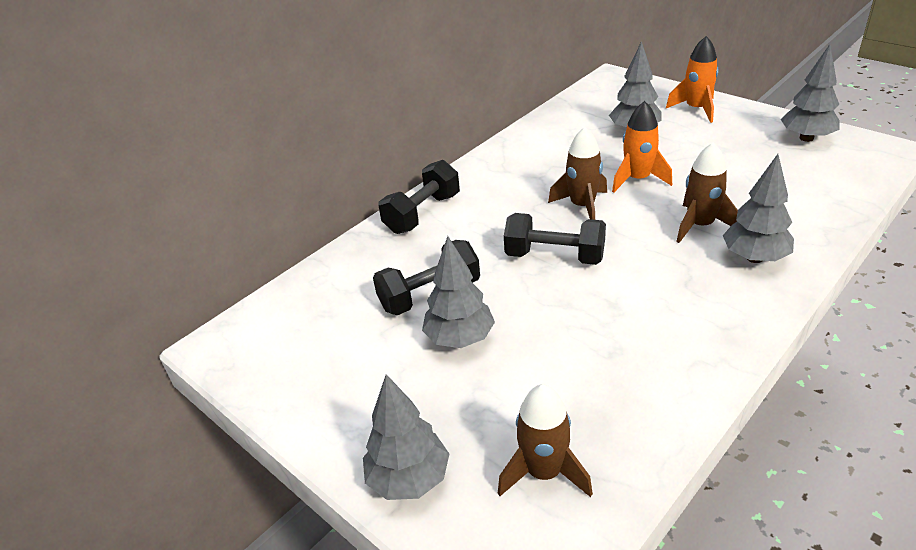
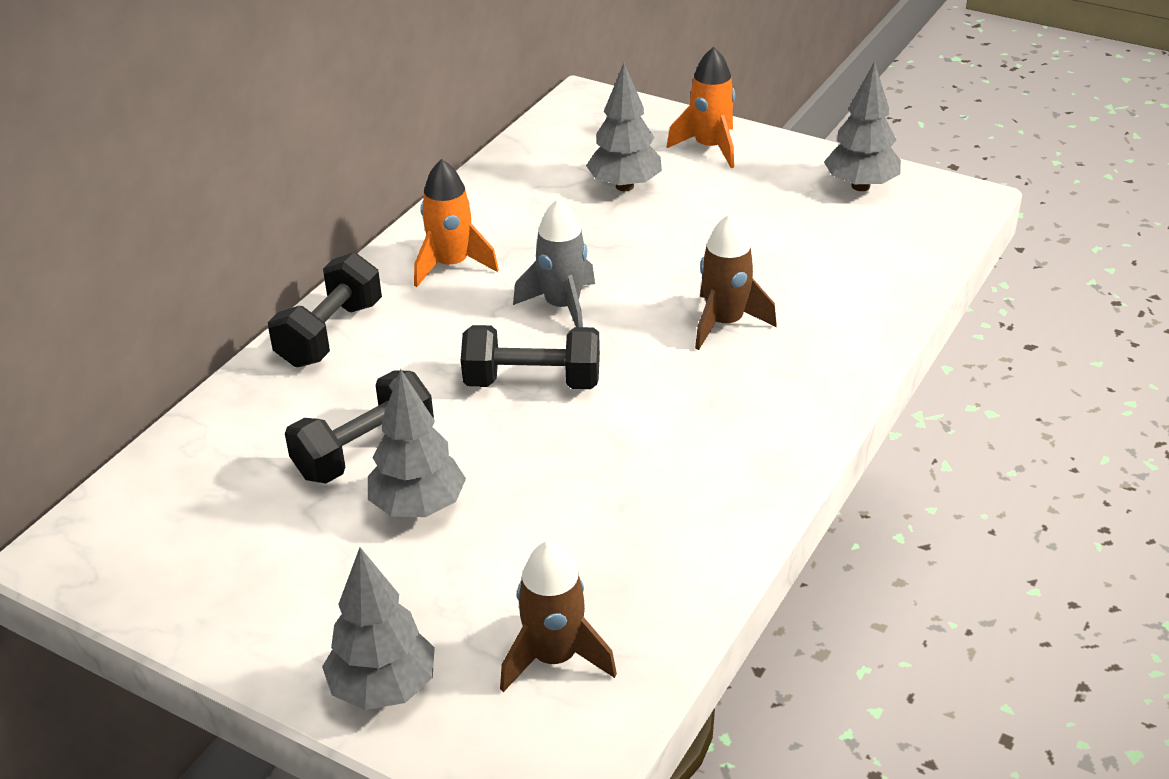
camera: 15 degrees left, 0 degrees up
(582, 206) = (562, 307): brown rocket -> grey rocket
(637, 179) = (636, 261): orange rocket -> orange rocket (451, 265)
(754, 257) = (797, 362): grey tree -> none

